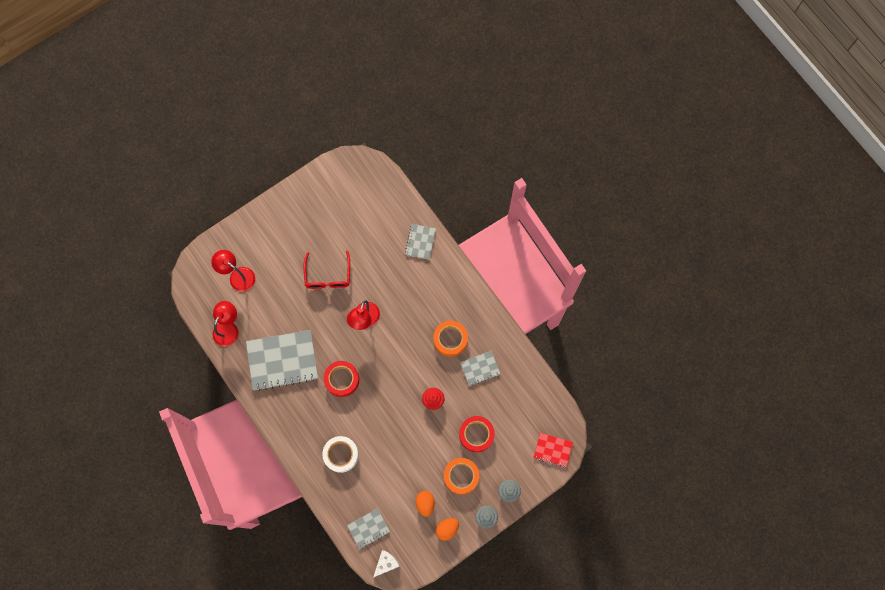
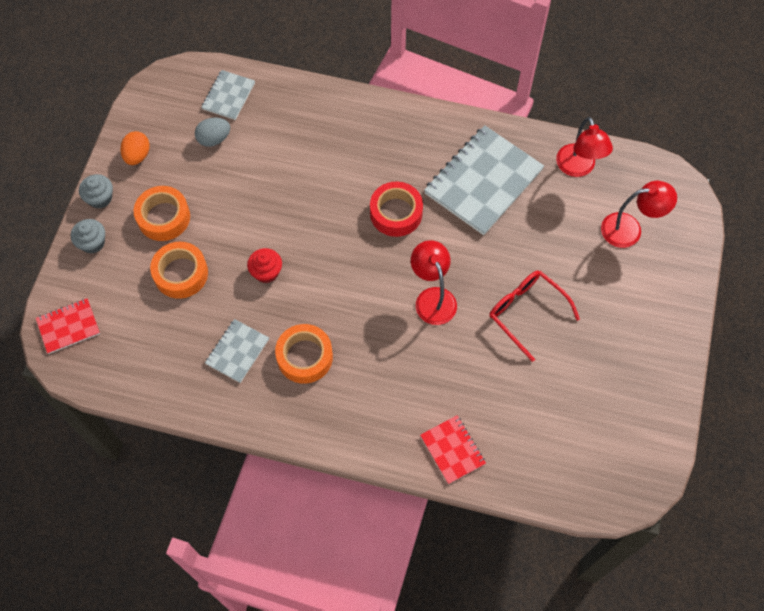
camera: 140 degrees right, 10 degrees down
(341, 454) = (324, 140): white tape -> none
(386, 563) = (181, 79): white cheese -> none
(398, 505) = (214, 139): none -> grey egg
(420, 242) = (452, 450): grey notebook -> red notebook
(425, 503) = (184, 162): orange egg -> none
(476, 434) = (181, 274): red tape -> orange tape

